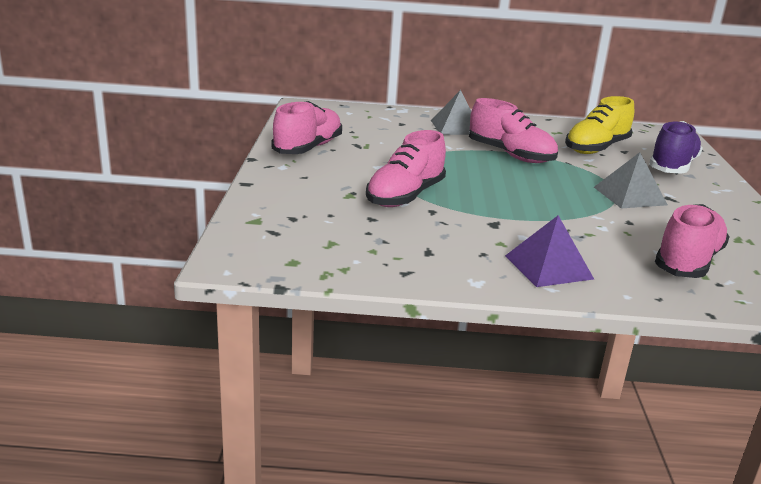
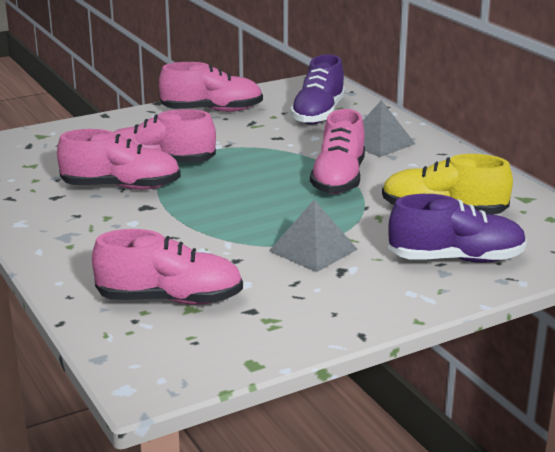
camera: 60 degrees right, 0 degrees up
(374, 124) = (318, 114): none -> purple shoe
(439, 221) = (121, 187): none -> pink shoe
(548, 267) = (80, 243): purple pyramid -> none

